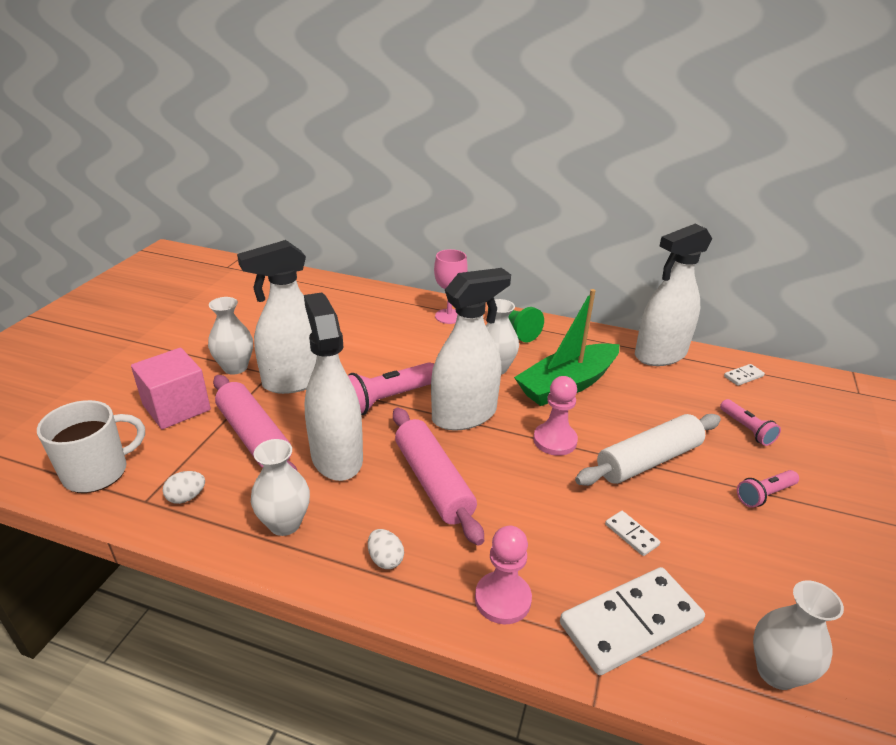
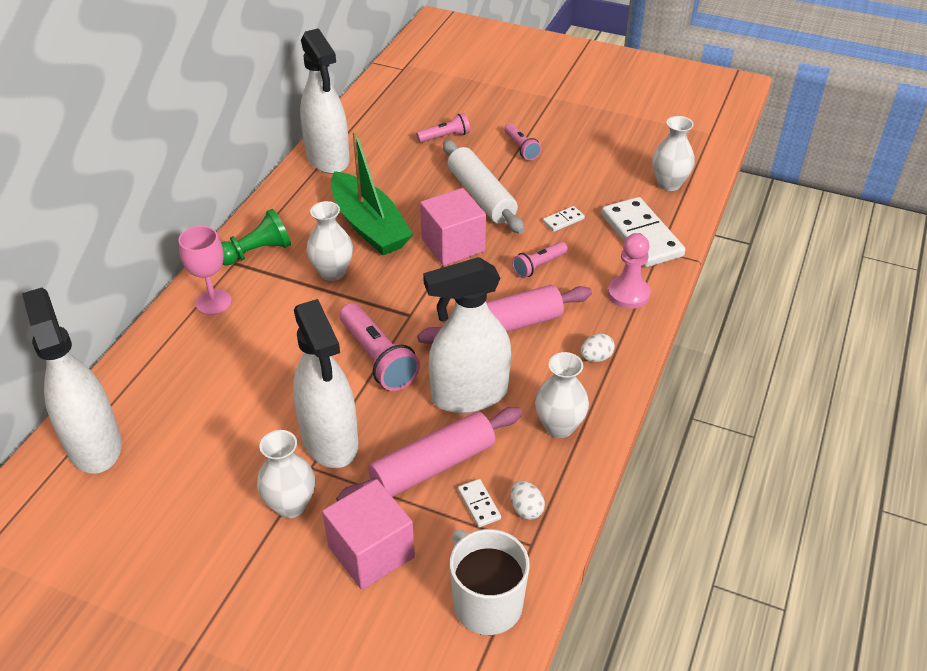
camera: 85 degrees left, 10 degrees up
(464, 415) = (410, 300): white spray bottle -> white spray bottle (94, 445)
(537, 510) = (538, 266): none -> pink flashlight
(555, 440) = (453, 245): pink pawn -> pink cube
(743, 376) = (371, 119): white domino -> white domino (479, 504)

